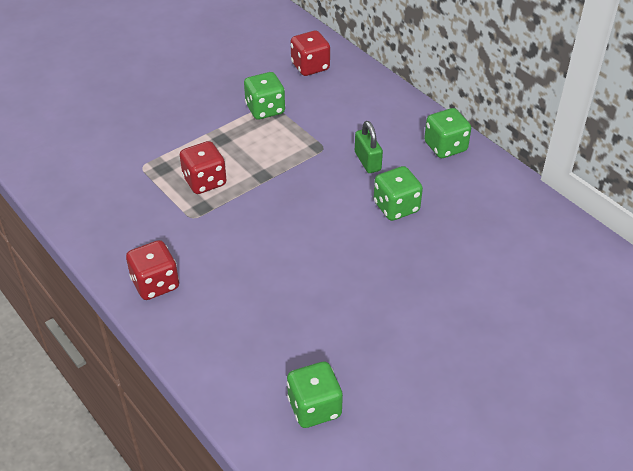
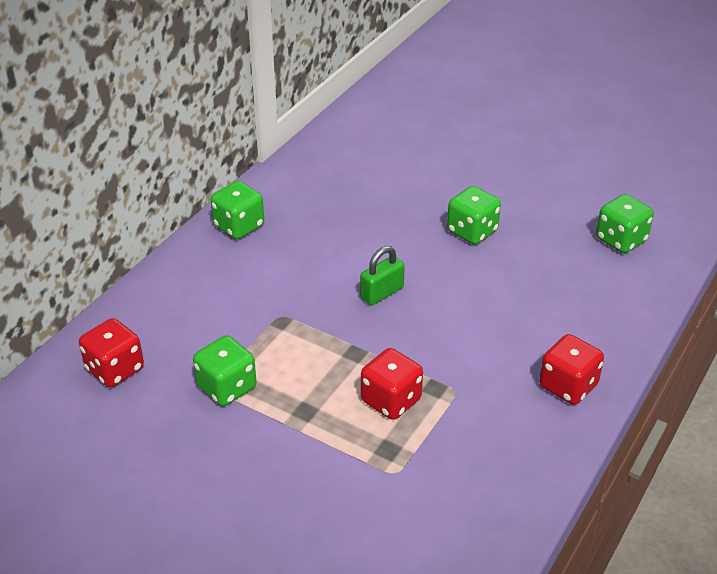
camera: 110 degrees left, 5 degrees down
(367, 161) = (289, 276): green padlock -> green padlock (382, 293)
(396, 207) = (352, 242): green dice -> green dice (472, 231)

